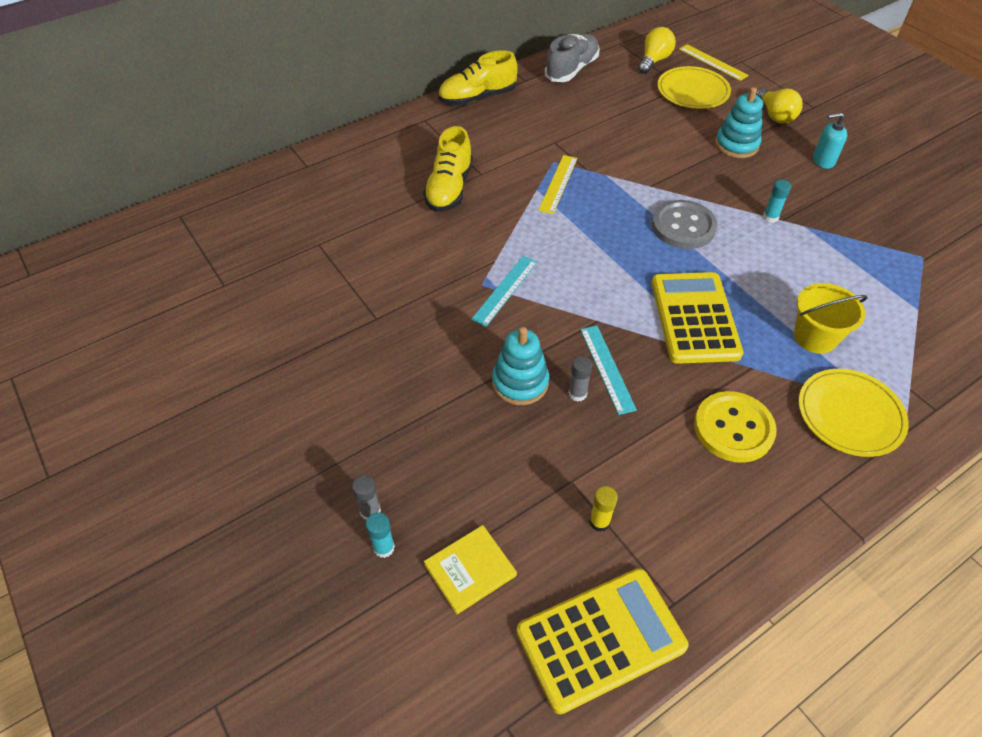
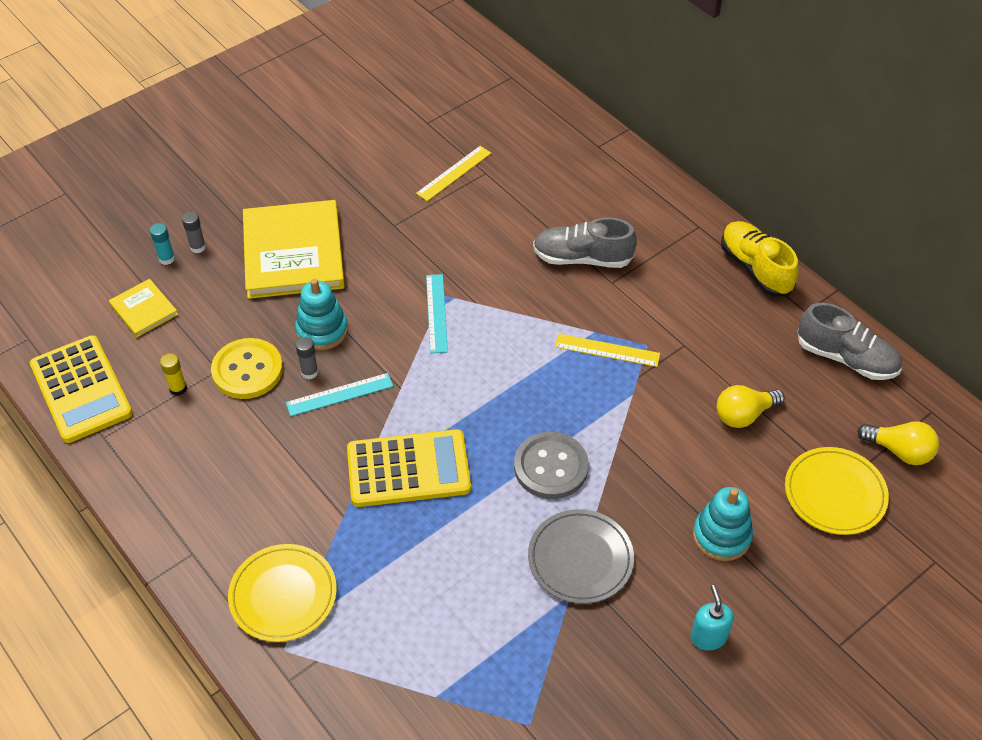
camera: 85 degrees right, 0 degrees up
(400, 409) = (293, 253): none -> yellow book
(449, 189) = (582, 258): yellow shoe -> grey shoe
(505, 290) = (436, 313): turquoise ruler -> turquoise ruler turned 60 degrees clockwise
(713, 62) = (920, 524): yellow ruler -> yellow ruler (454, 173)
(733, 428) = (269, 492): yellow button -> yellow button (247, 370)
(770, 217) = (580, 559): turquoise glue stick -> grey plate
(775, 115) = (802, 590): yellow light bulb -> yellow light bulb (744, 415)
(815, 337) = (387, 579): yellow bucket -> none

